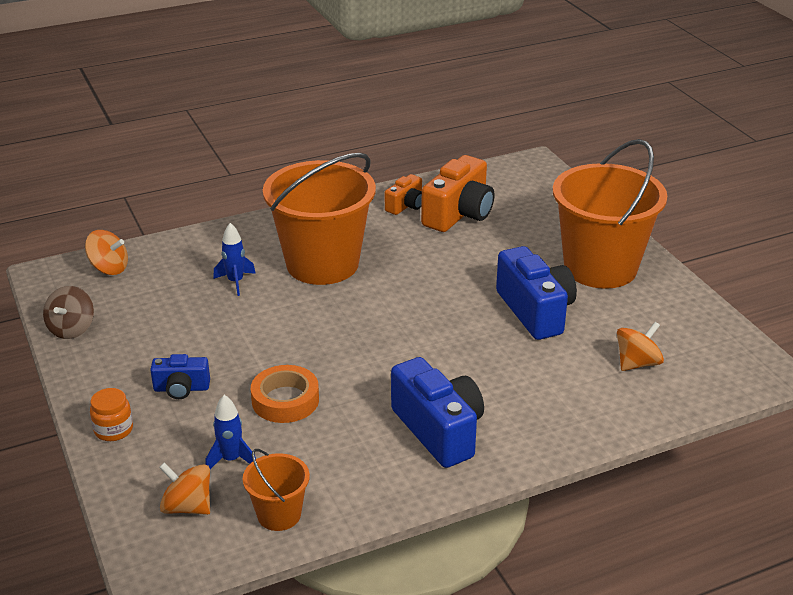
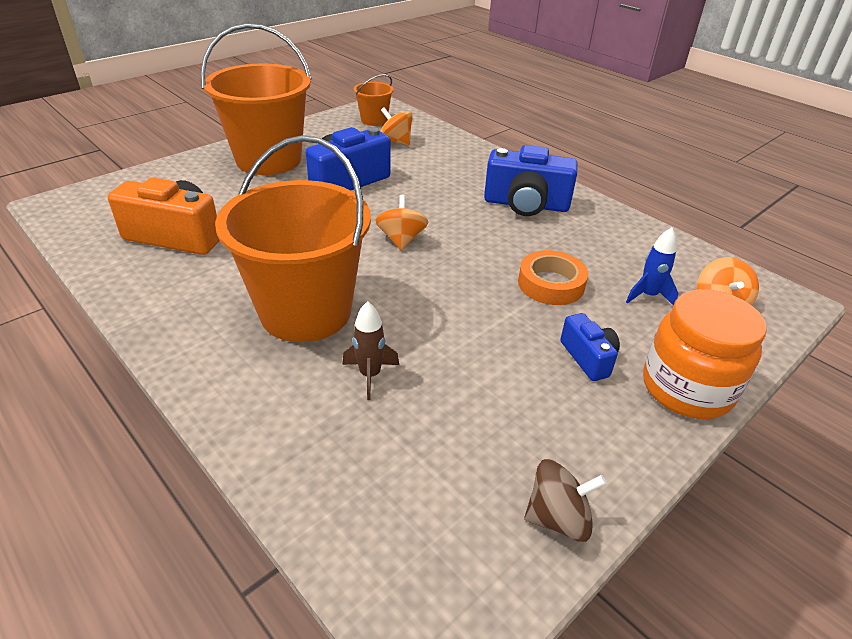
camera: 110 degrees left, 5 degrees up
(109, 268) = (385, 543): orange spinning top -> orange spinning top (401, 239)
(113, 430) = (686, 388): orange jar -> orange jar, size x2.03
(235, 282) = (370, 375): blue rocket -> brown rocket
(279, 514) = (676, 257): orange bucket -> orange bucket (374, 120)
(406, 206) = (156, 274): orange camera -> none
(439, 430) = (526, 204): blue camera -> blue camera turned 120 degrees counterclockwise

